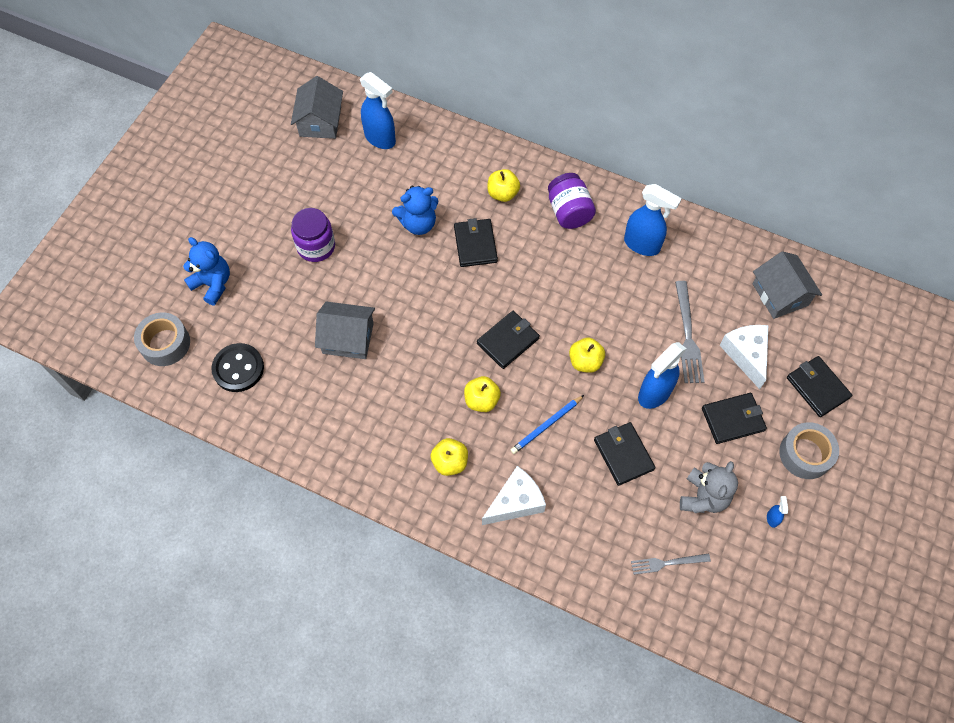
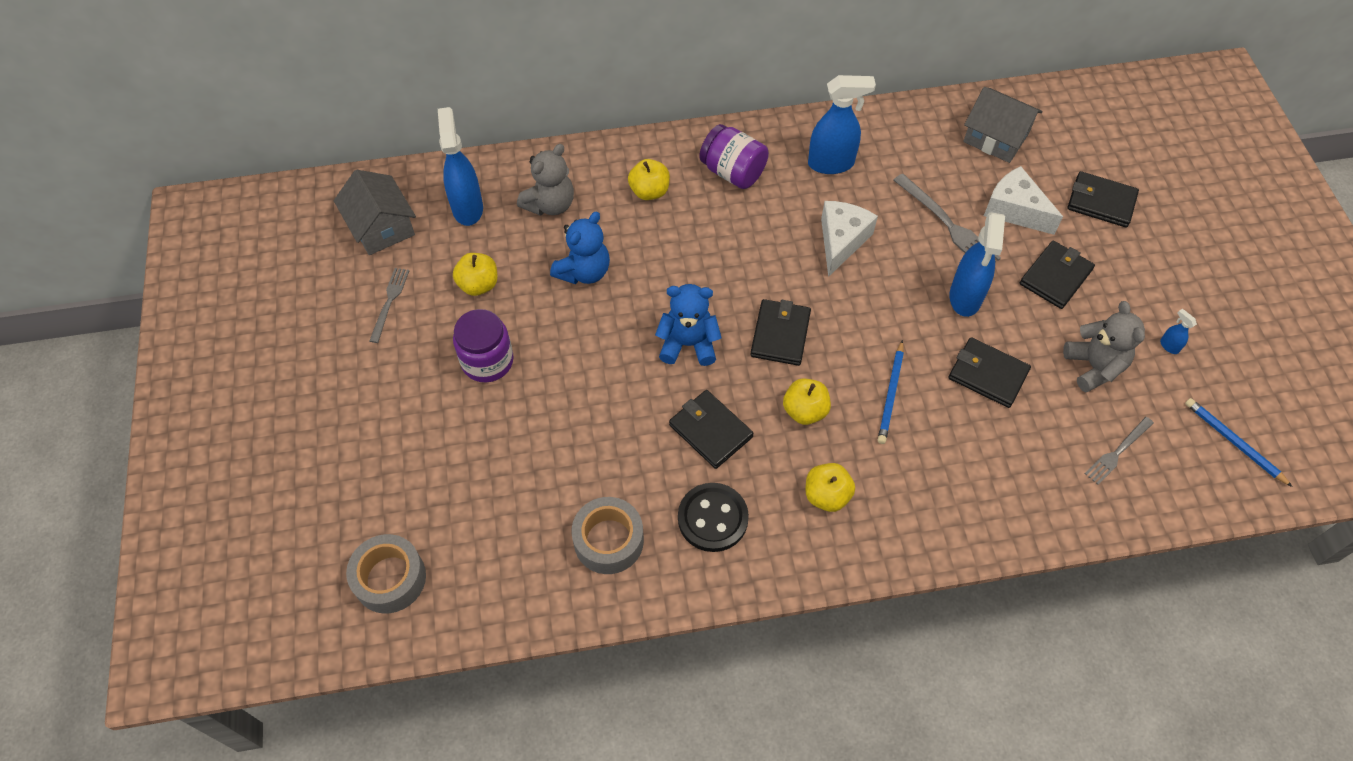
camera: 35 degrees left, 5 degrees down
(213, 284) = (395, 475): blue teddy bear -> blue teddy bear (688, 344)
(238, 368) = (505, 549): black button -> black button (712, 518)
(289, 174) = (389, 302): none -> grey fork
(348, 338) = (606, 436): grey house -> none
(380, 139) = (467, 208): blue spray bottle -> blue spray bottle turned 105 degrees counterclockwise
(432, 166) = (550, 204): none -> grey teddy bear
(475, 244) = (664, 258): black wallet -> black wallet (710, 431)
(515, 502) = (927, 491): white cheese -> white cheese (841, 241)
(585, 361) = (874, 308): yellow apple -> yellow apple (478, 285)
(757, 612) = (1233, 442): none -> blue pencil
(805, 454) = (1144, 268): grey tape -> grey tape (608, 540)

